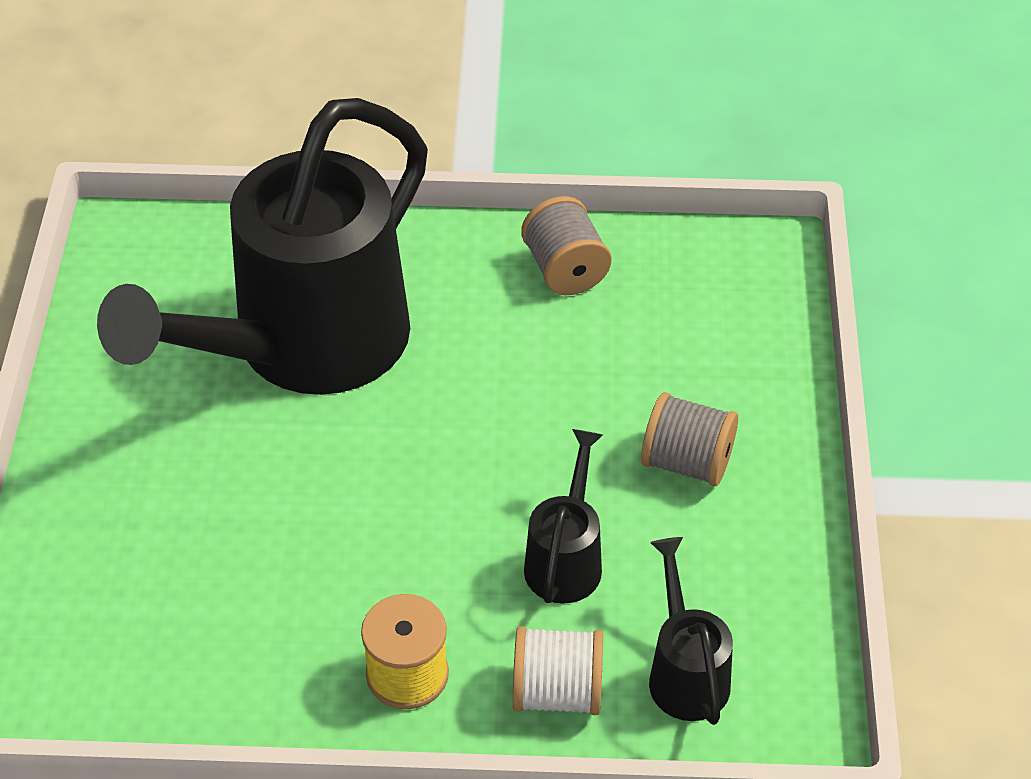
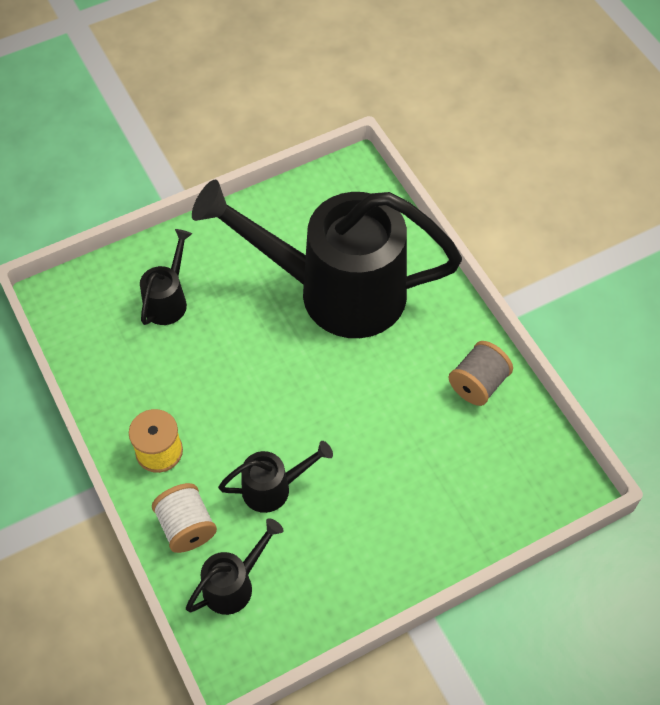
camera: 60 degrees right, 10 degrees up
(151, 550) = (168, 300): none -> black watering can
(687, 462) = (378, 516): grey spool -> none

